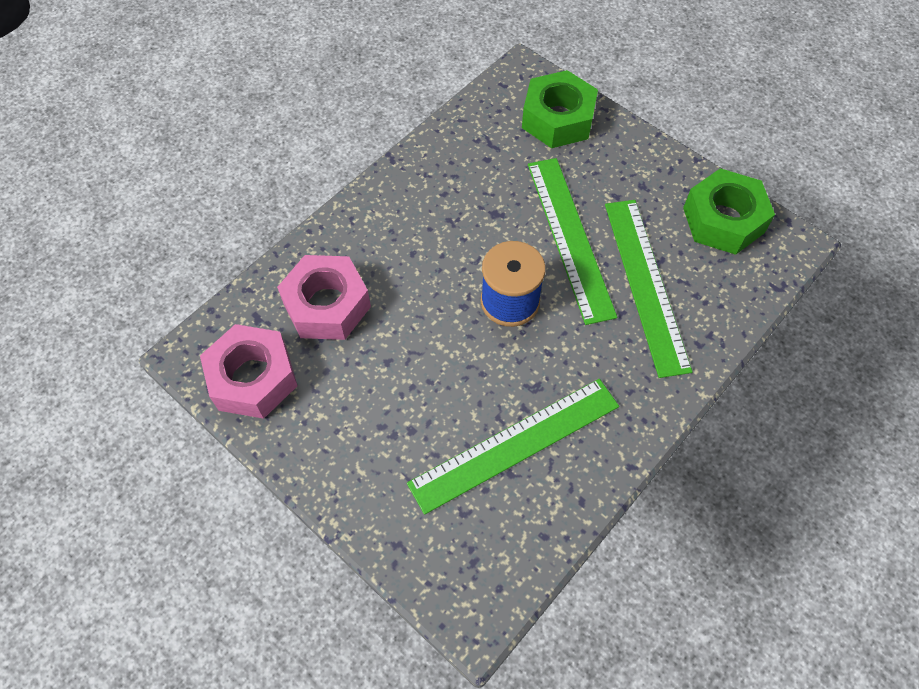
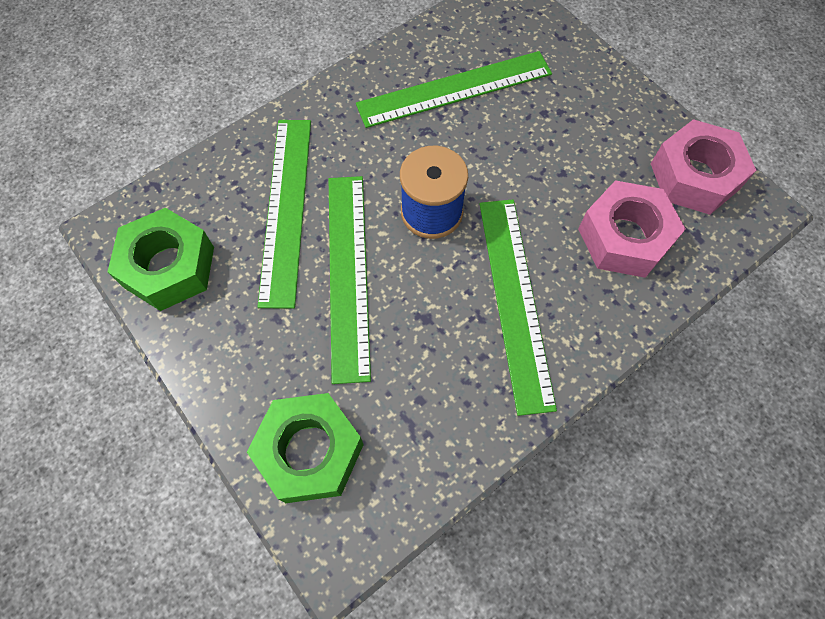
camera: 170 degrees left, 5 degrees up
(423, 237) = (514, 300): none -> green ruler

